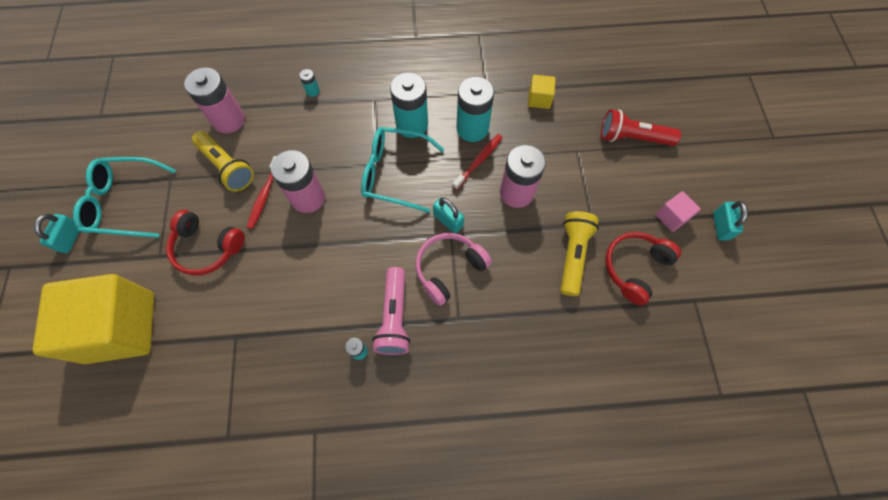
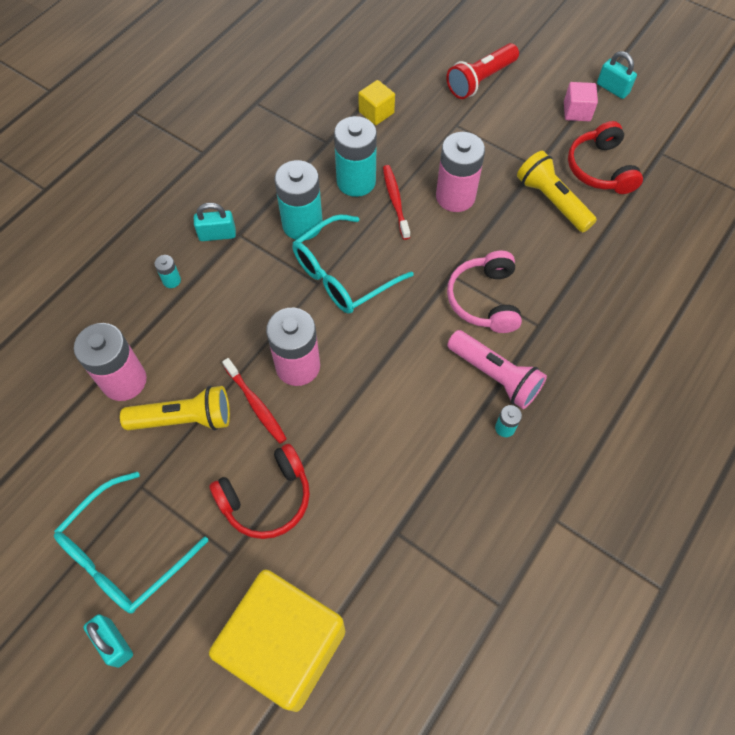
camera: 50 degrees left, 5 degrees down
(448, 220) = (435, 267): turquoise padlock -> turquoise padlock (217, 234)

